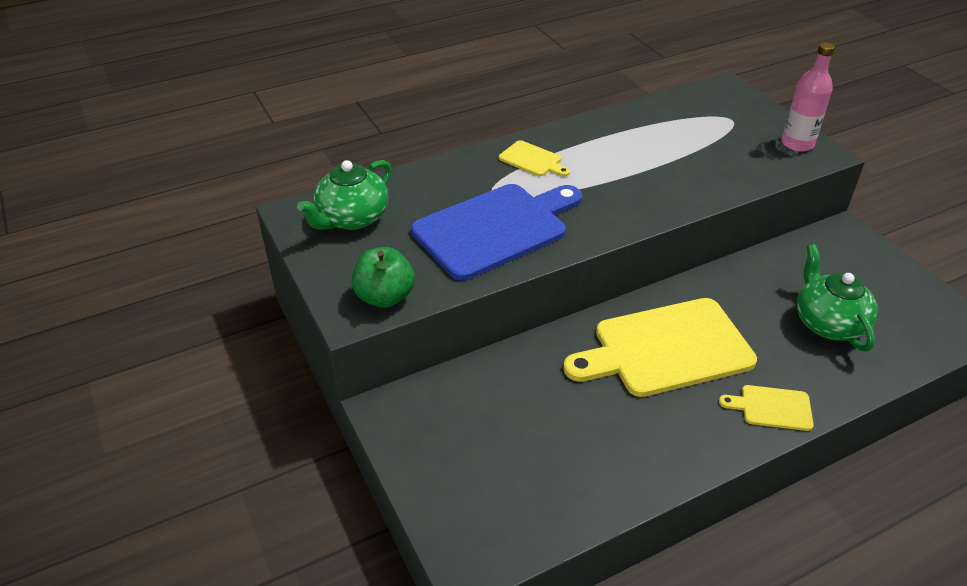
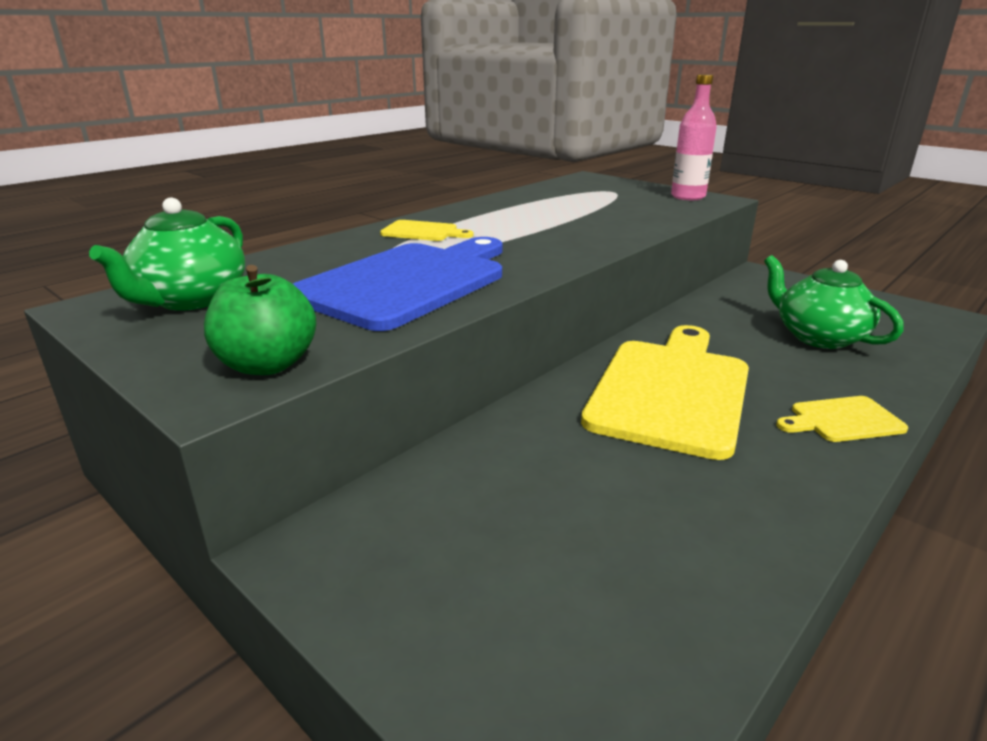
camera: 20 degrees left, 15 degrees down
(665, 349) = (671, 390): yellow cutting board -> yellow cutting board turned 150 degrees clockwise

